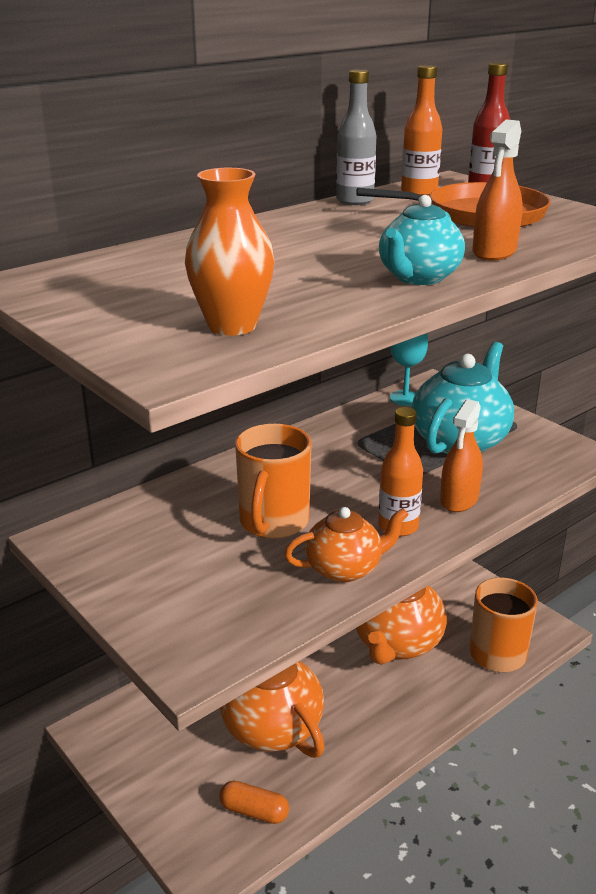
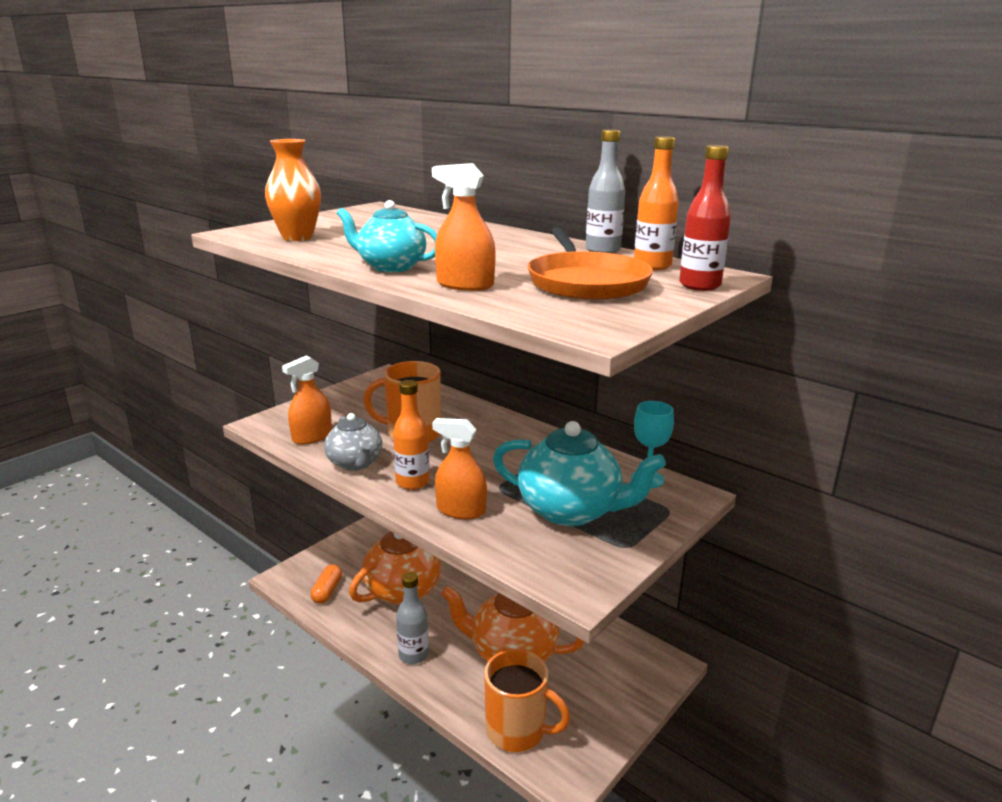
camera: 80 degrees right, 5 degrees down
(255, 609) = (312, 436): none -> orange spray bottle
(345, 568) = (355, 463): orange teapot -> grey teapot
(391, 722) = (413, 655): none -> grey bottle

